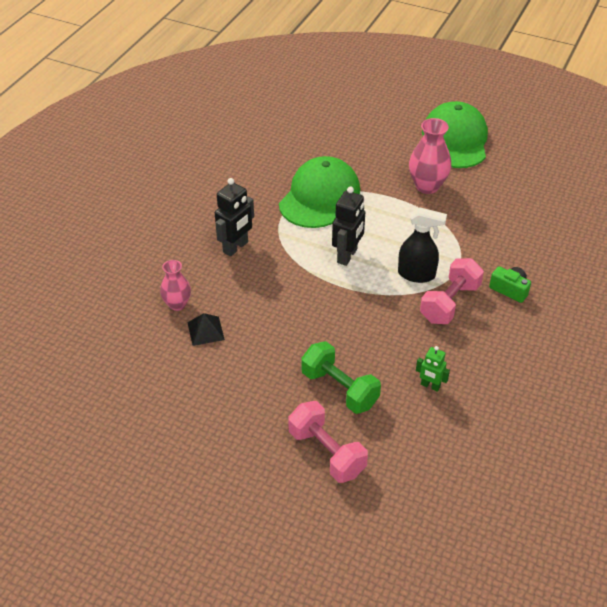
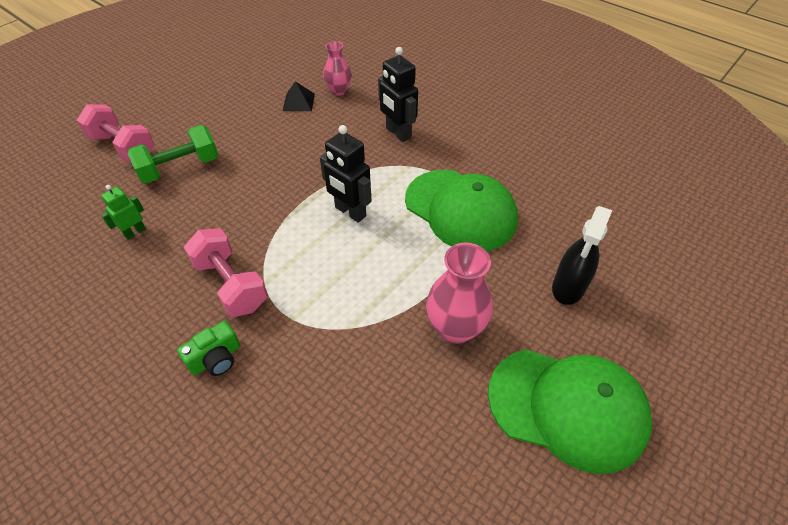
camera: 105 degrees right, 5 degrees up
(326, 453) = (123, 147): pink dumbbell -> pink dumbbell turned 60 degrees clockwise
(416, 274) = (292, 266): black spray bottle -> black spray bottle (568, 287)

